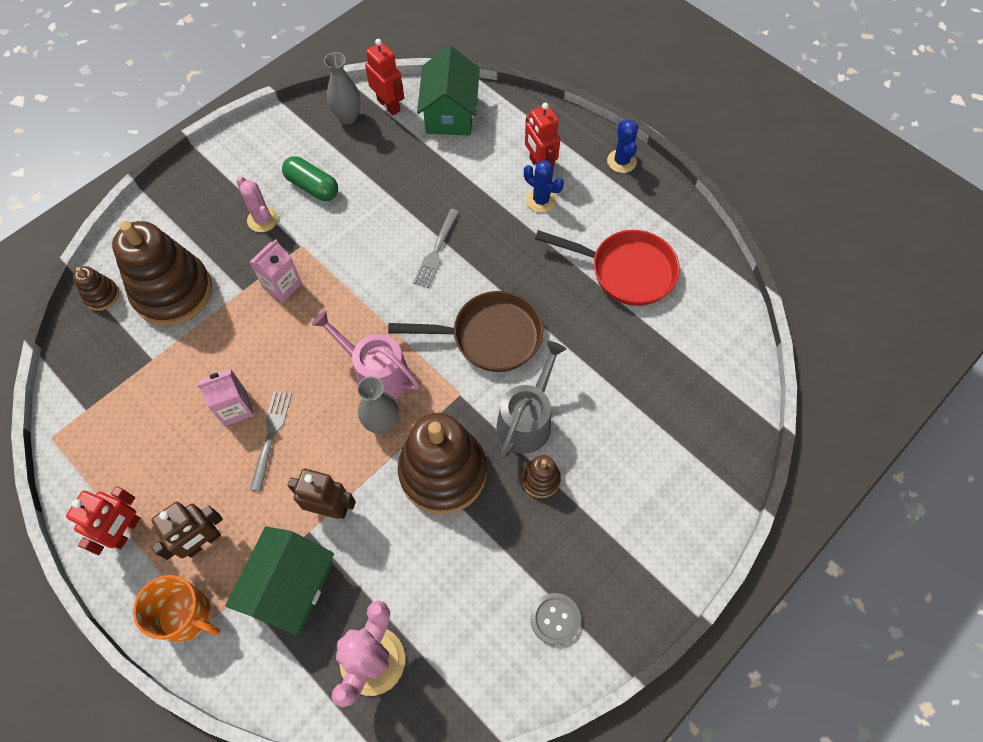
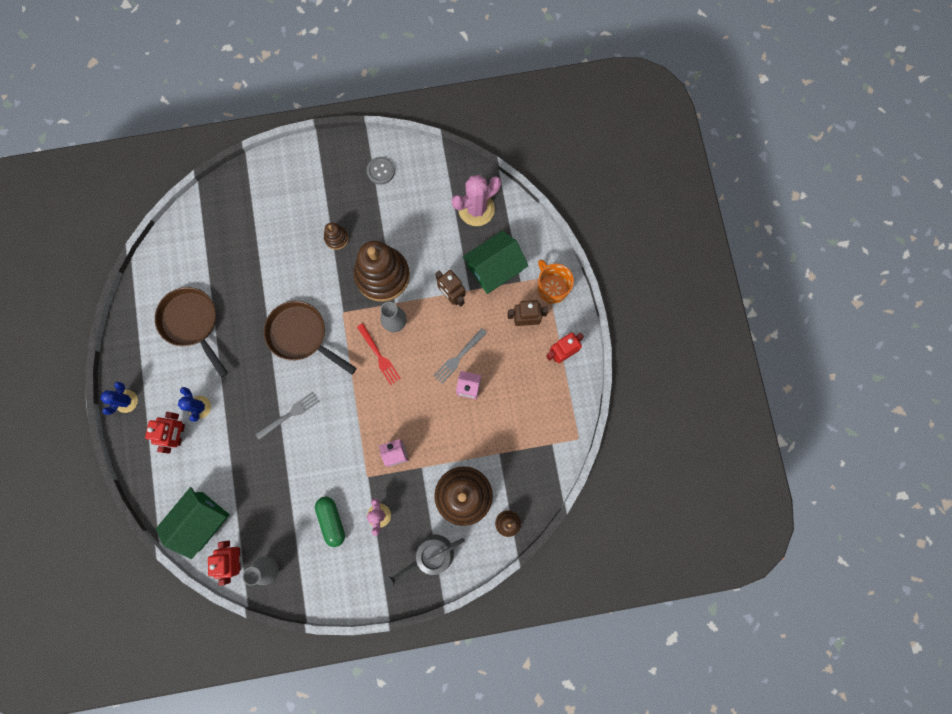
camera: 145 degrees left, 15 degrees up
(376, 374) = (379, 356): pink watering can -> red fork
(527, 420) = (319, 273): grey watering can -> grey watering can (430, 556)
(626, 271) = (192, 323): red pan -> brown pan

